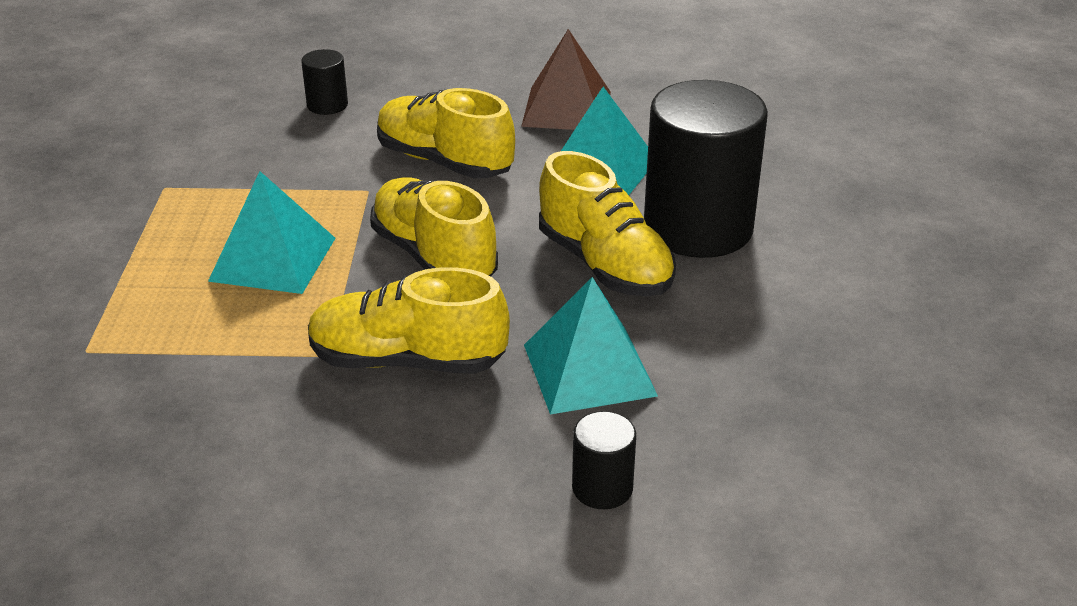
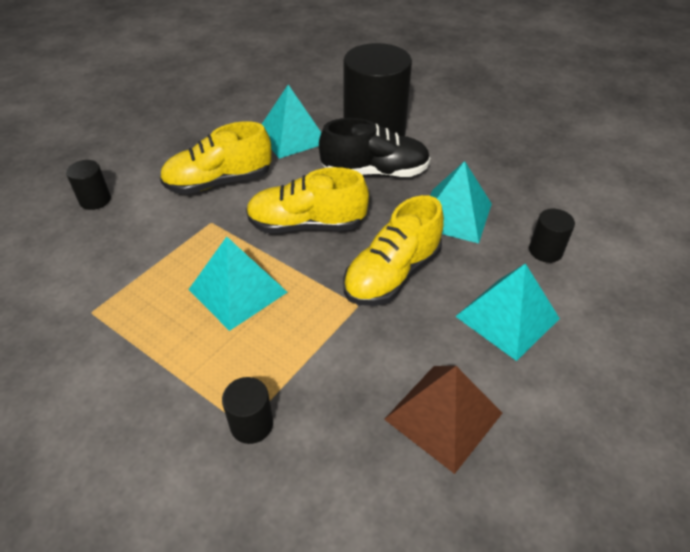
camera: 55 degrees left, 10 degrees up
(90, 354) = (251, 424): none -> black cylinder
(418, 493) = (507, 317): none -> turquoise pyramid
(566, 109) = (222, 121): brown pyramid -> brown pyramid (443, 416)
(604, 265) = (375, 172): yellow shoe -> black shoe

